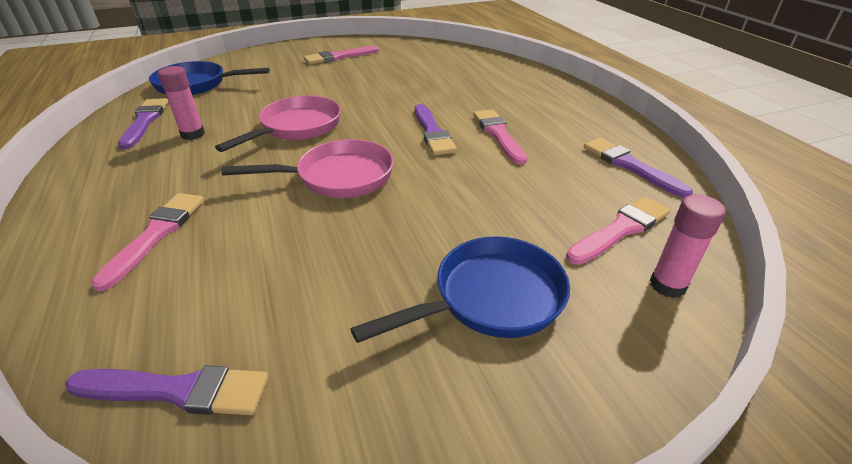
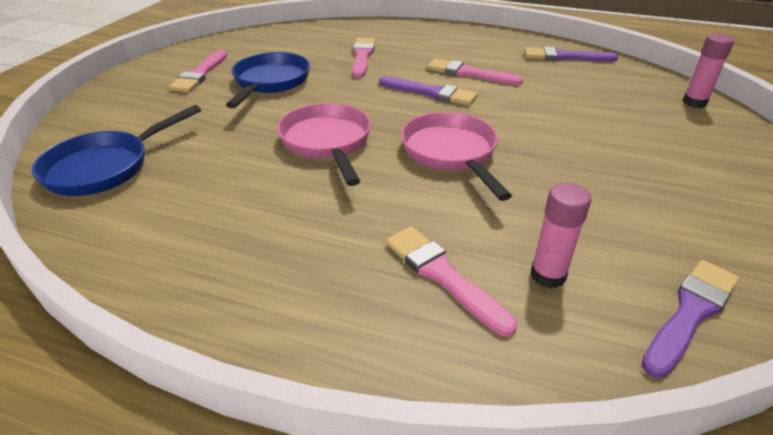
camera: 50 degrees left, 0 degrees up
(145, 121) = (150, 227): purple brush -> none
(193, 134) = (245, 203): pink glue stick -> pink glue stick (548, 275)
(338, 177) = (451, 153): pink pan -> pink pan turned 45 degrees counterclockwise
(490, 298) = (668, 155): blue pan -> blue pan (270, 82)
(621, 229) = (631, 90): pink brush -> pink brush (362, 56)

